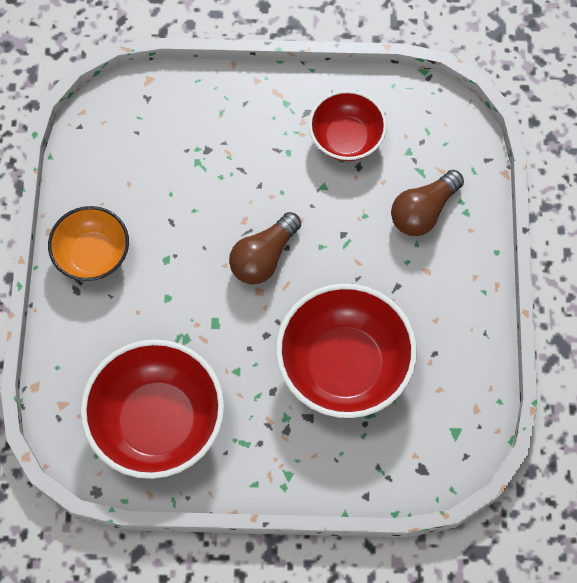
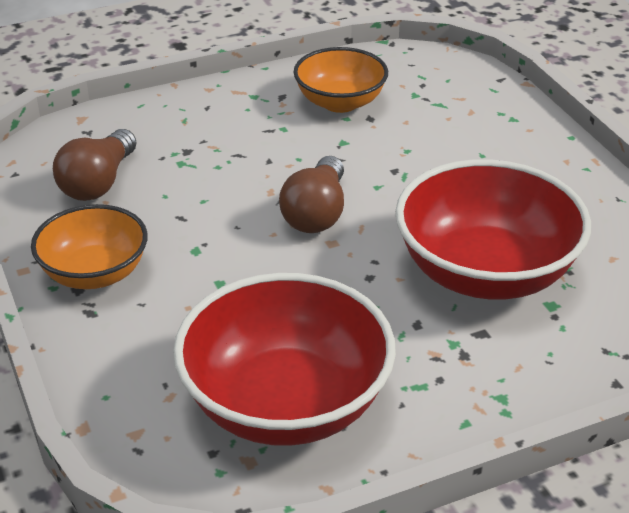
camera: 25 degrees left, 30 degrees down
(346, 138) = (340, 102): red bowl -> orange bowl
(423, 211) = (468, 130): brown light bulb -> brown light bulb (98, 183)

